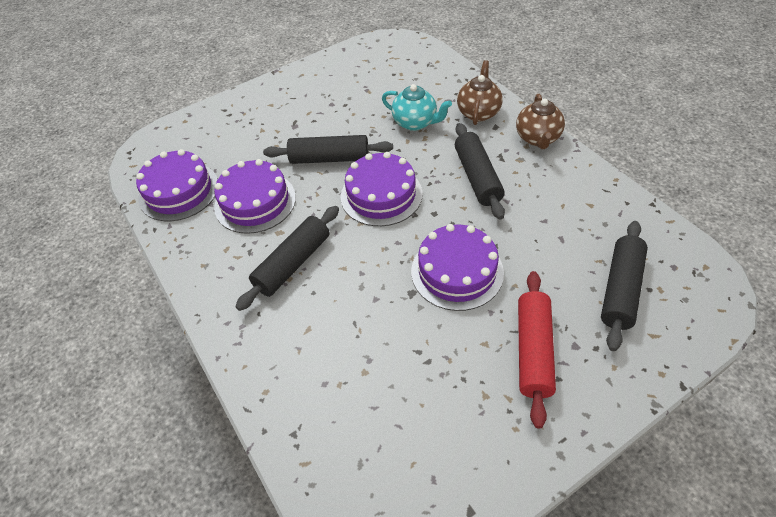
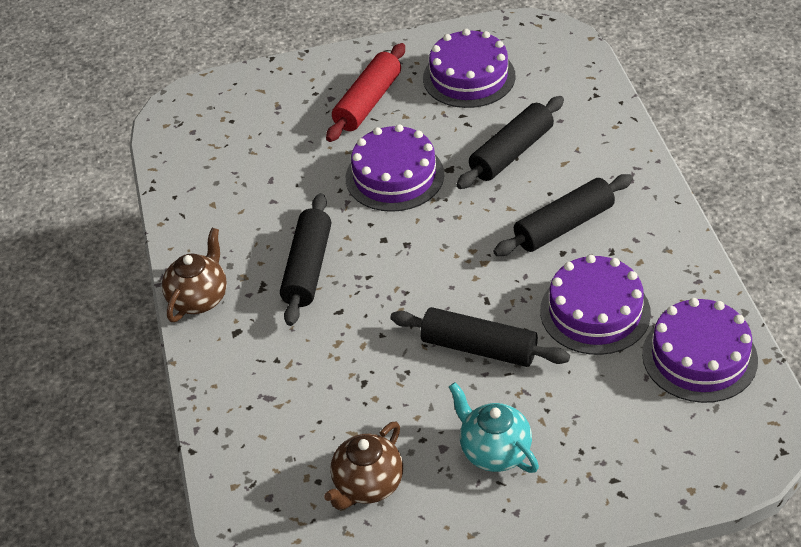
camera: 160 degrees left, 5 degrees down
(381, 195) = (433, 277): purple cake -> purple cake (469, 77)
(415, 123) = (336, 371): turquoise teapot -> turquoise teapot (494, 451)
(478, 112) = (241, 362): brown teapot -> brown teapot (367, 485)
(621, 290) = (256, 126): black rolling pin -> black rolling pin (511, 152)

